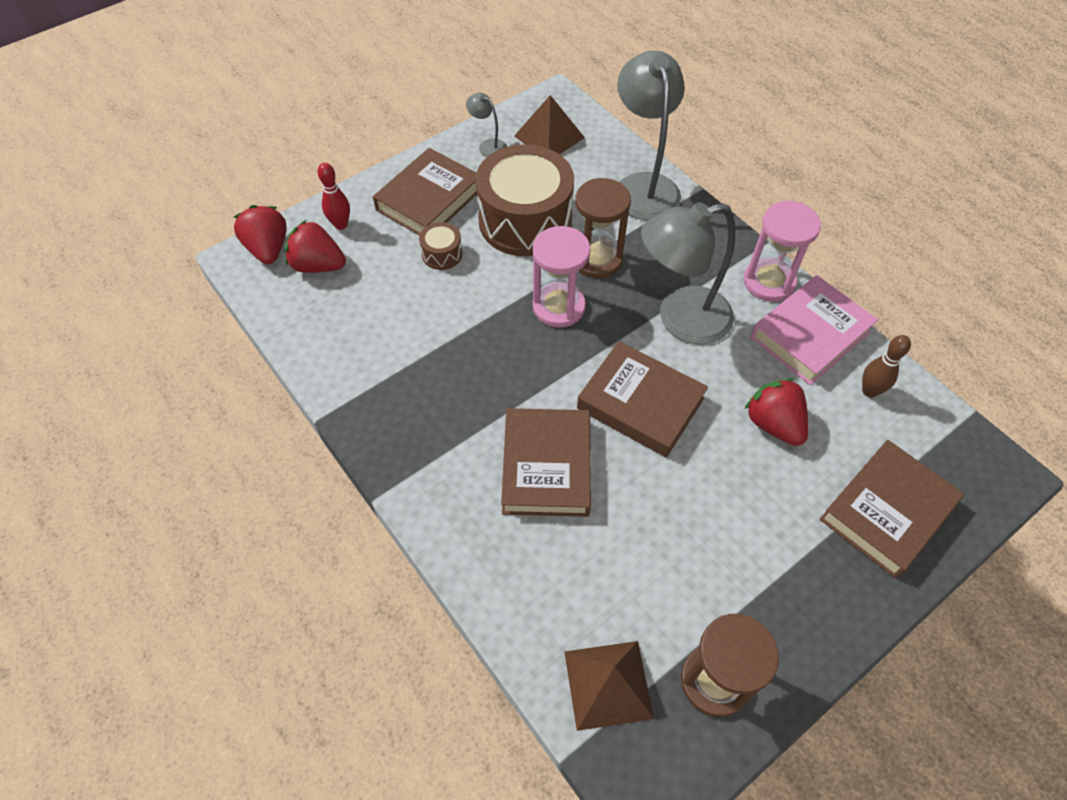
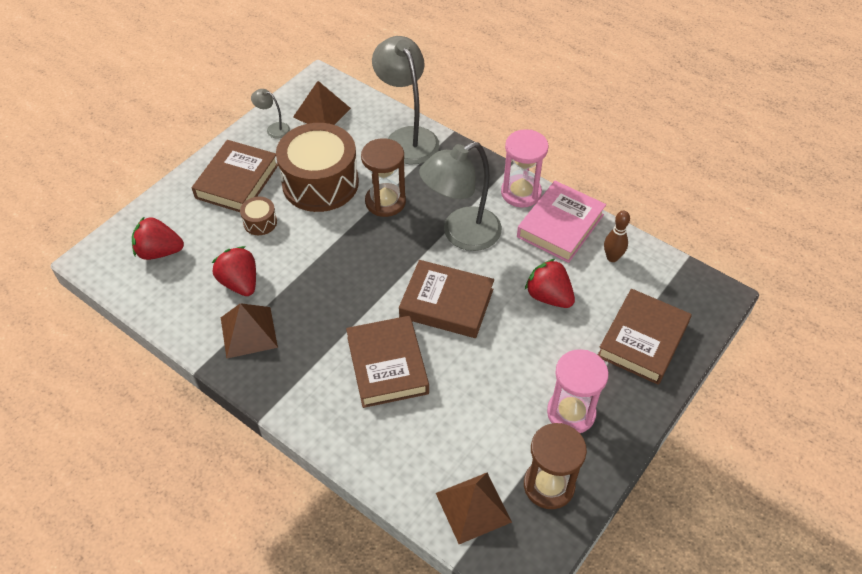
camera: 15 degrees left, 5 degrees down
(268, 249) = (112, 247): red strawberry -> red strawberry (240, 283)
(341, 225) = (169, 215): red bowling pin -> none
(392, 385) = (248, 332): none -> brown pyramid
(558, 307) = (365, 244): pink hourglass -> pink hourglass (571, 413)

